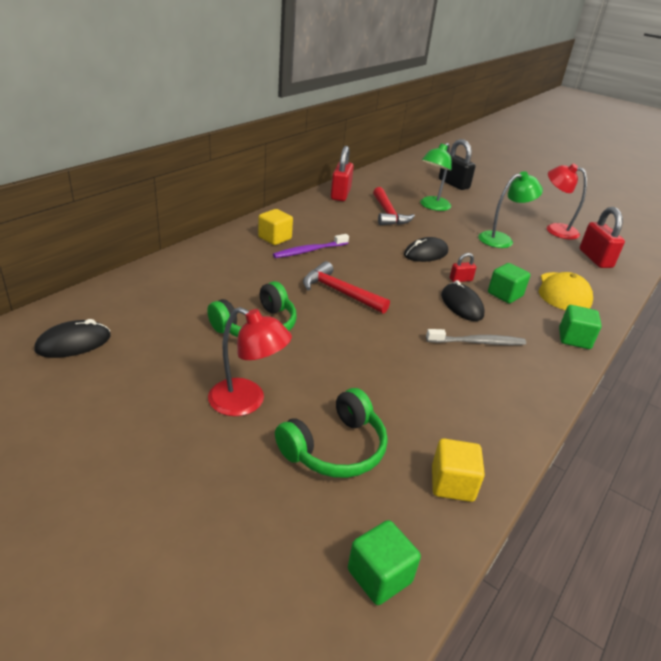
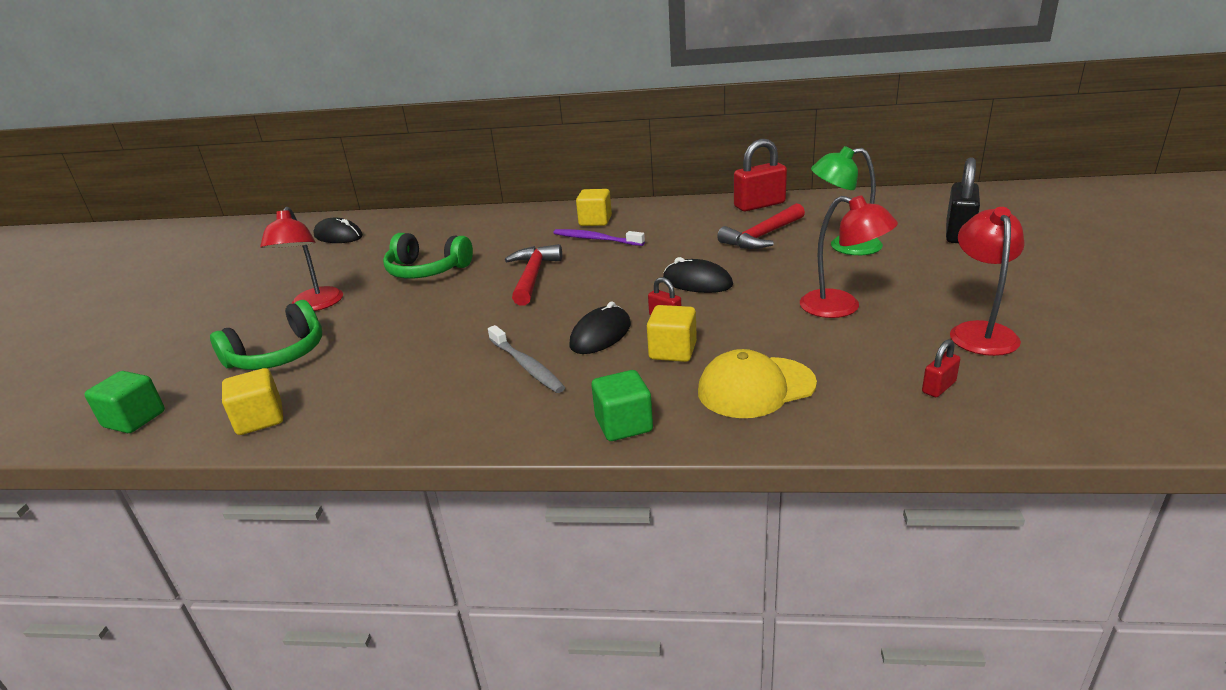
camera: 65 degrees right, 5 degrees down
(335, 448) = (278, 355): green headphones -> green headphones turned 60 degrees counterclockwise
(501, 239) = (841, 307): green lamp -> red lamp
(505, 294) = (672, 351): green cube -> yellow cube
(595, 259) = (938, 387): red padlock -> red padlock, size x0.50

